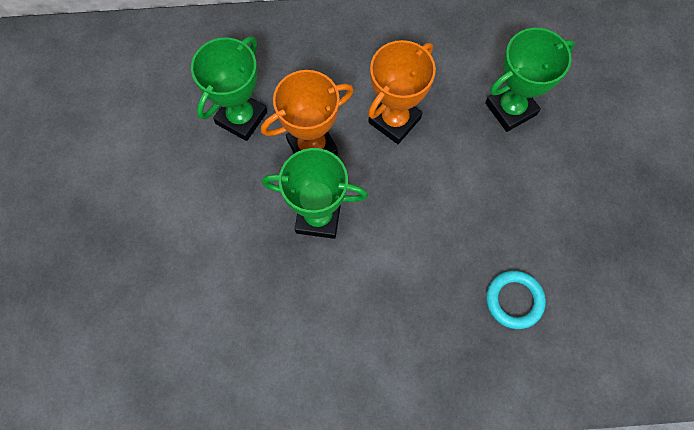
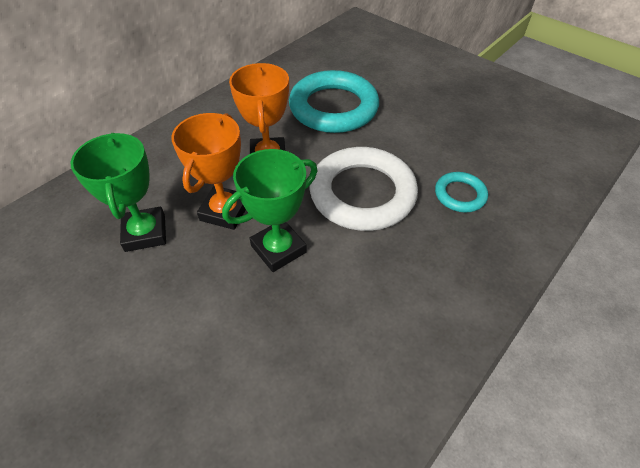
camera: 45 degrees left, 20 degrees down
(433, 225) = (362, 193): none -> white ring
(511, 109) = (333, 107): green trophy -> turquoise ring

